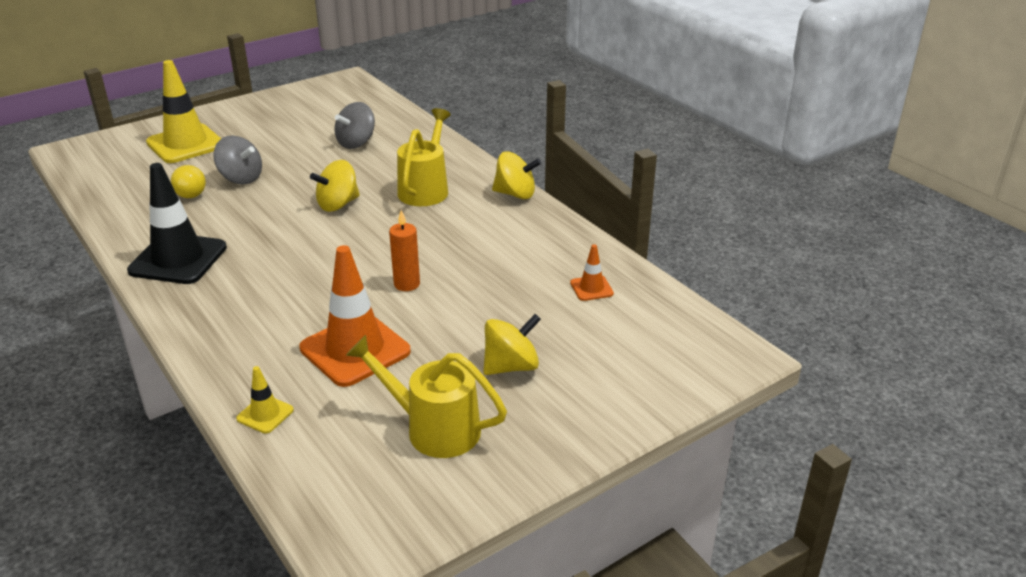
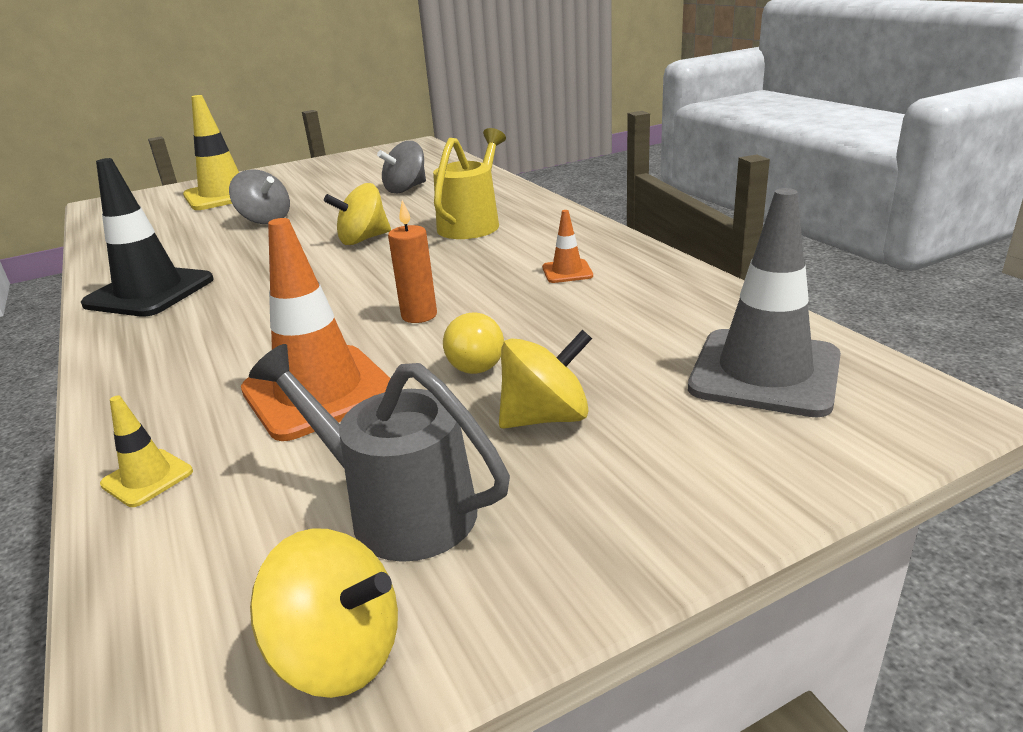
camera: 10 degrees right, 5 degrees down
(191, 192) = (204, 233): yellow light bulb -> yellow light bulb (474, 362)
(432, 428) = (397, 509): yellow watering can -> grey watering can
(515, 194) = (582, 226): yellow spinning top -> yellow spinning top (339, 653)
(591, 288) = (678, 319): orange traffic cone -> orange traffic cone (567, 272)
(645, 331) = (764, 373): none -> grey traffic cone

